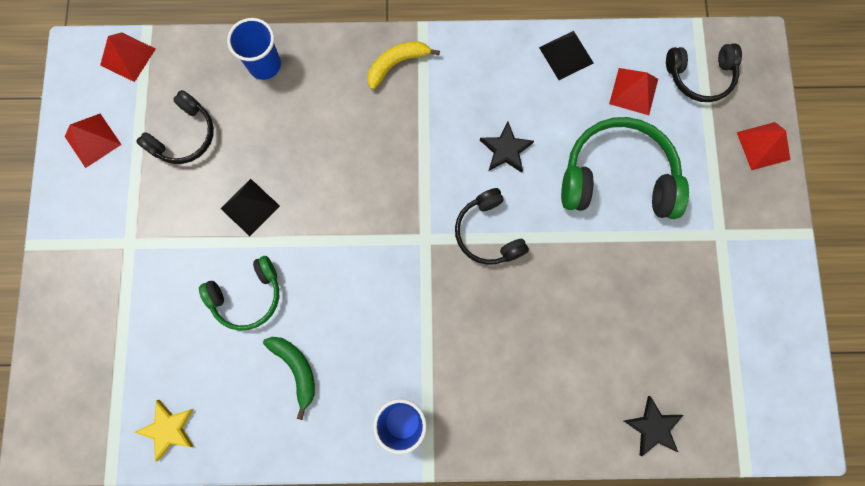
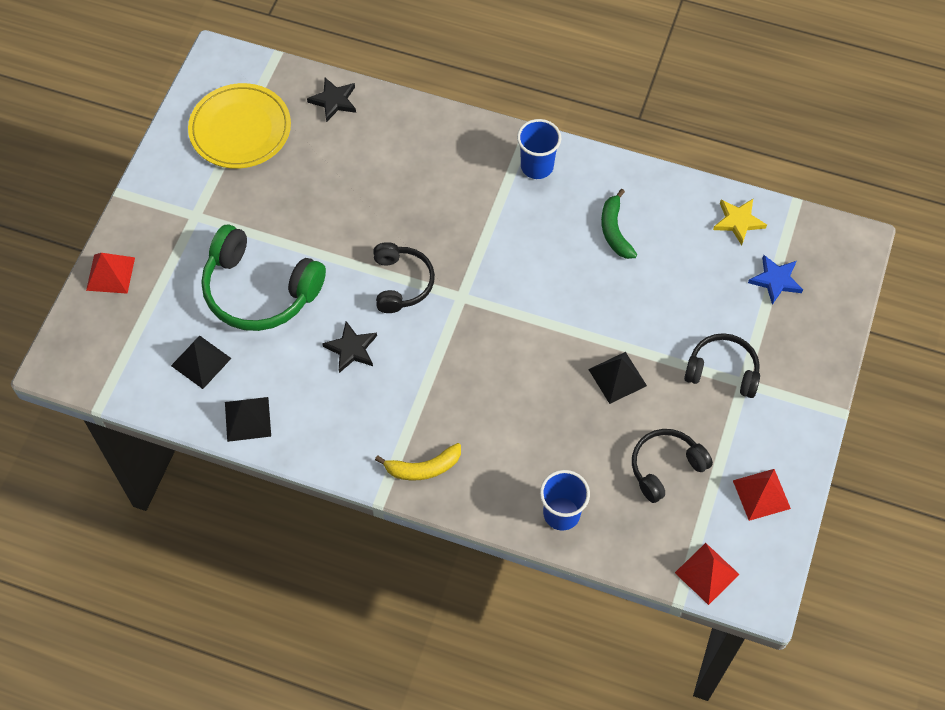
camera: 160 degrees left, 15 degrees down
(116, 369) = (775, 280): none -> blue star
(247, 296) = (641, 301): green headphones -> none
(633, 91) = (201, 361): red pyramid -> black pyramid
(700, 76) = (129, 354): black headphones -> black headphones (722, 371)
(732, 352) = (240, 129): none -> yellow plate

